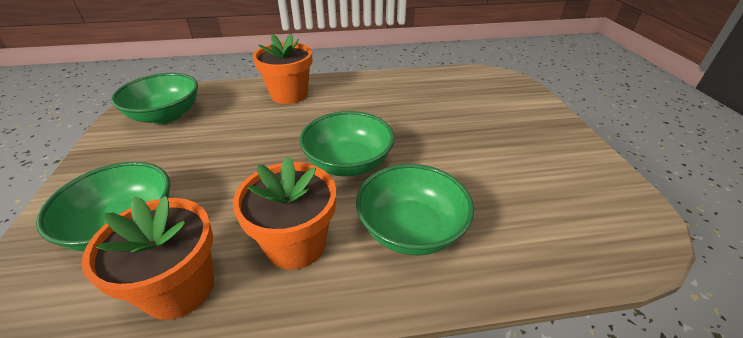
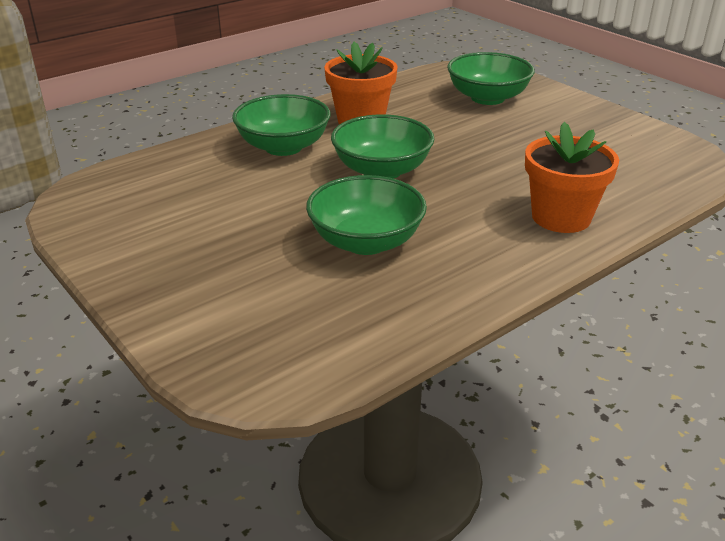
camera: 150 degrees right, 5 degrees down
(166, 115) = (637, 153): green bowl -> green bowl (366, 241)
(179, 288) = (404, 92): orange flower pot -> none

